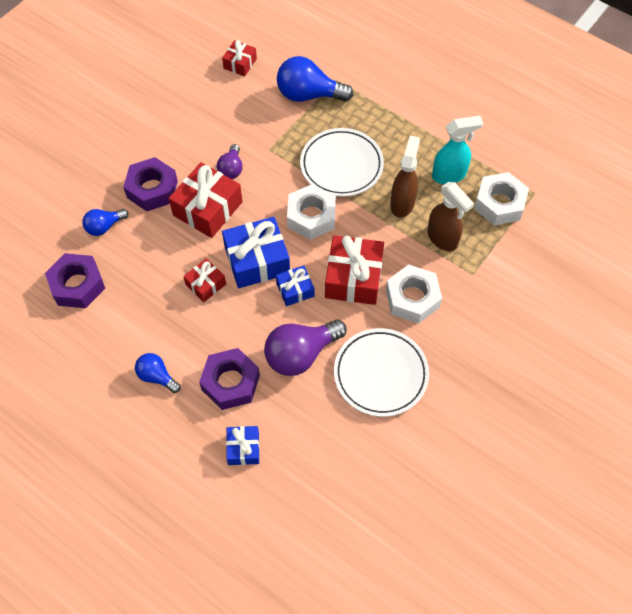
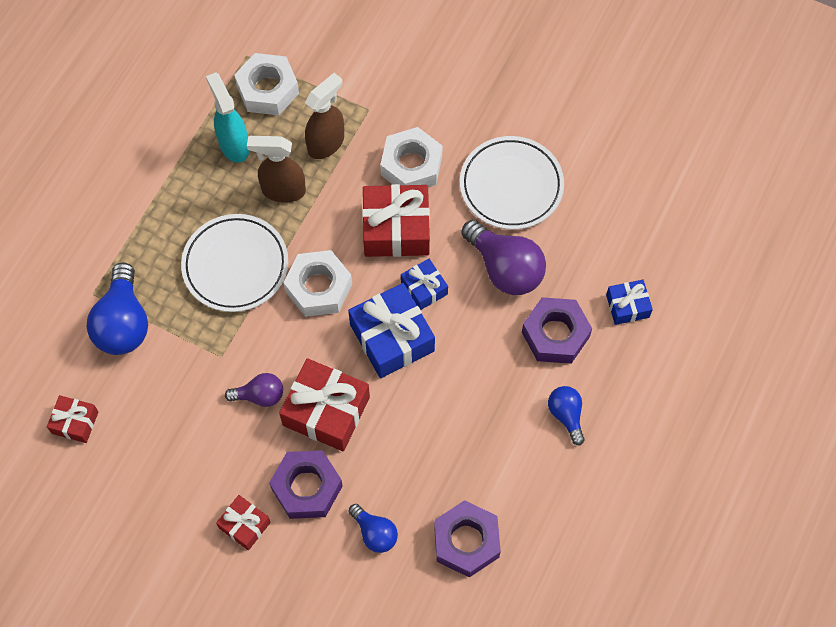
camera: 100 degrees left, 5 degrees up
(157, 376) = (566, 415): blue light bulb -> blue light bulb turned 135 degrees clockwise
(205, 284) = (436, 389): red gift -> red gift (244, 525)

